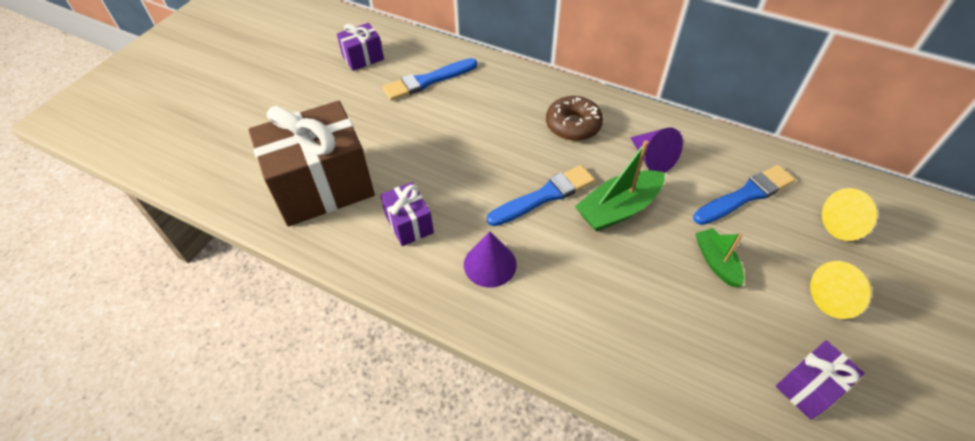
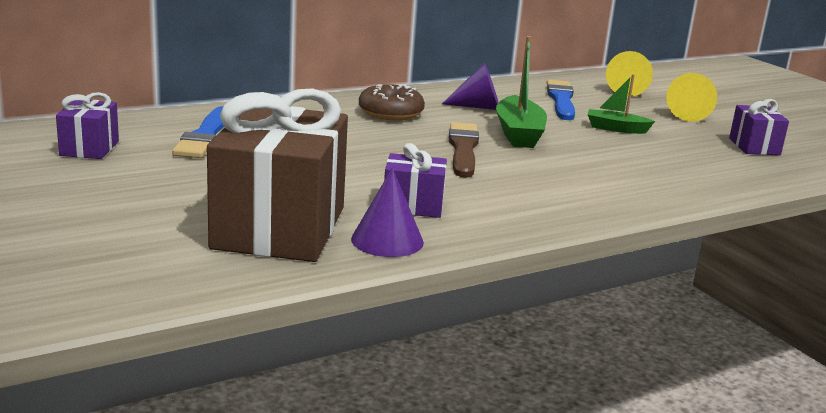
camera: 60 degrees left, 30 degrees down
(490, 264) = (518, 192): purple cone -> purple cone (387, 240)
(544, 196) = (463, 149): blue brush -> brown brush

